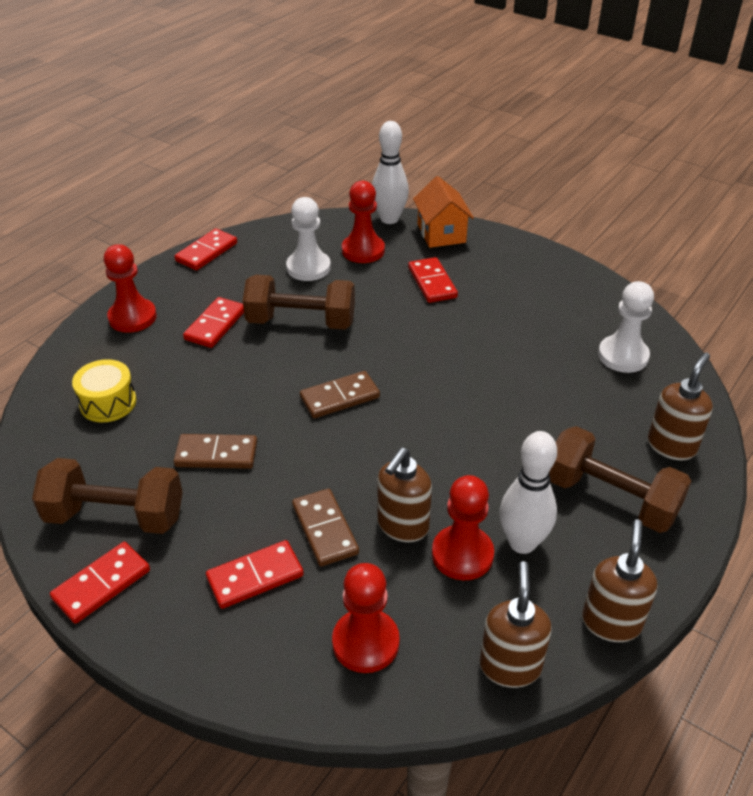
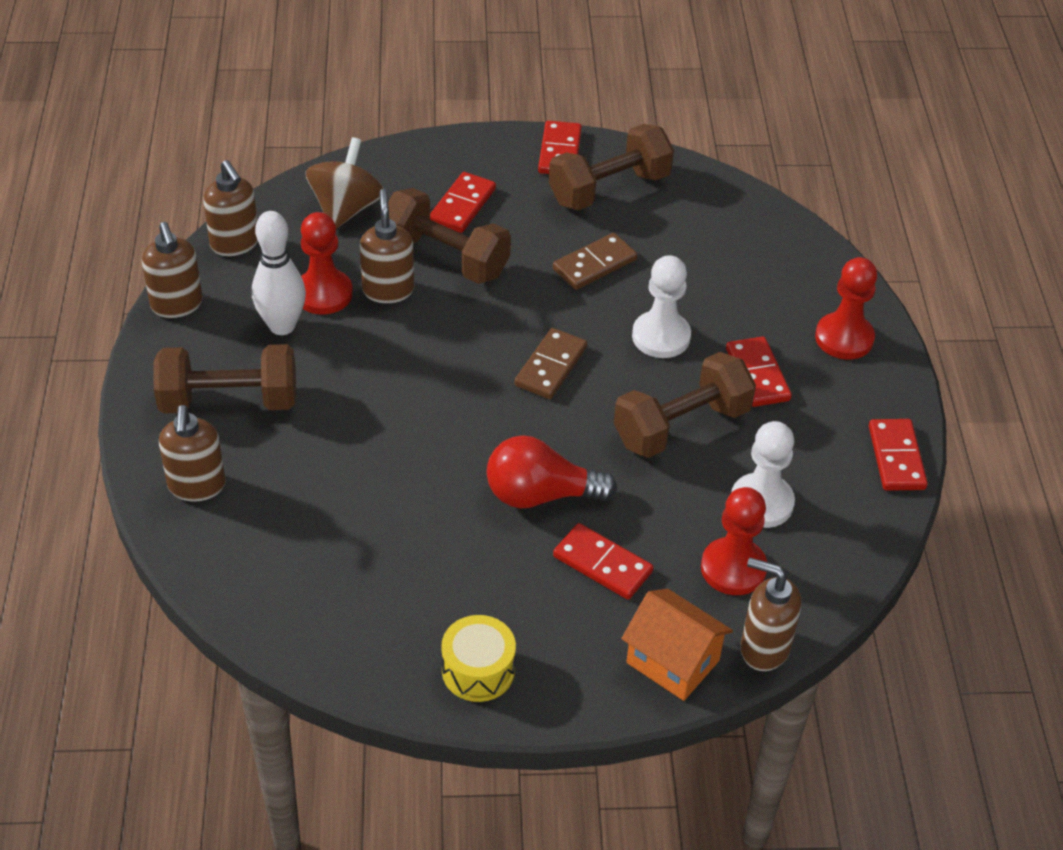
camera: 140 degrees right, 5 degrees up
(108, 402) = (739, 255): yellow drum -> yellow drum (478, 670)
(325, 529) = (445, 258): brown domino -> brown dumbbell
(365, 642) = (346, 209): red pawn -> brown spinning top
(389, 219) = (764, 648): white bowling pin -> brown soap dispenser
(431, 329) = (540, 495): none -> red light bulb
(623, 356) = (305, 577): white pawn -> white pawn (661, 337)

